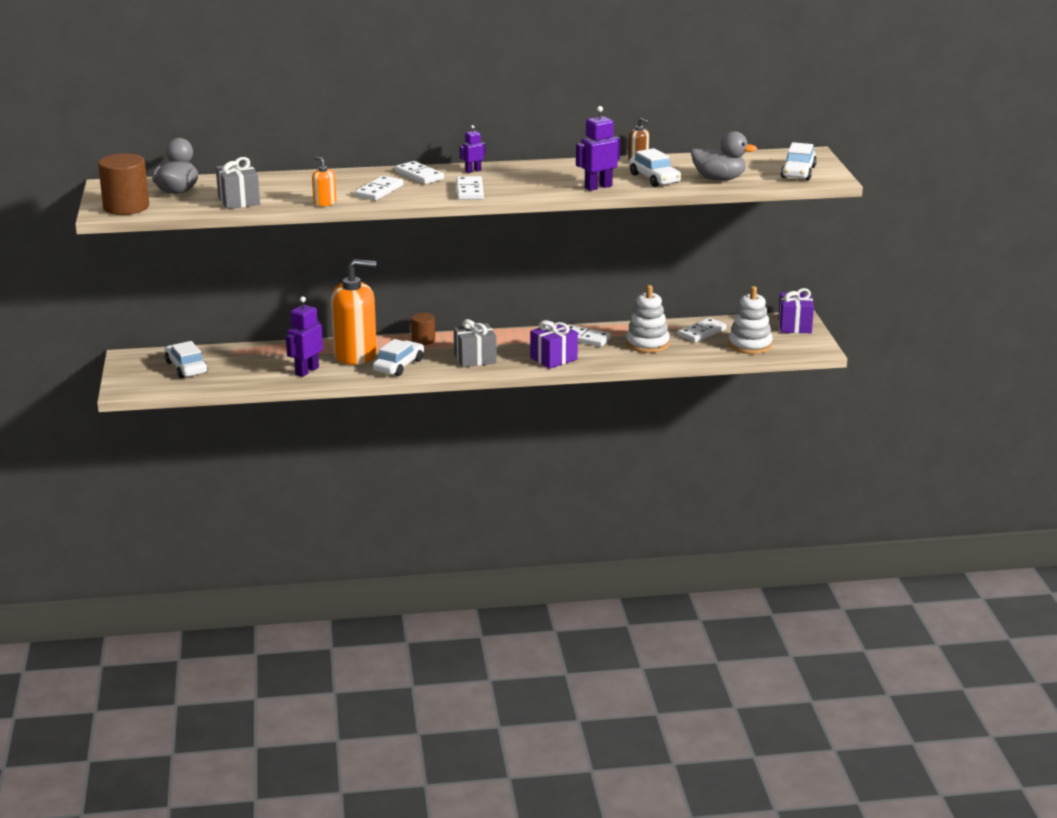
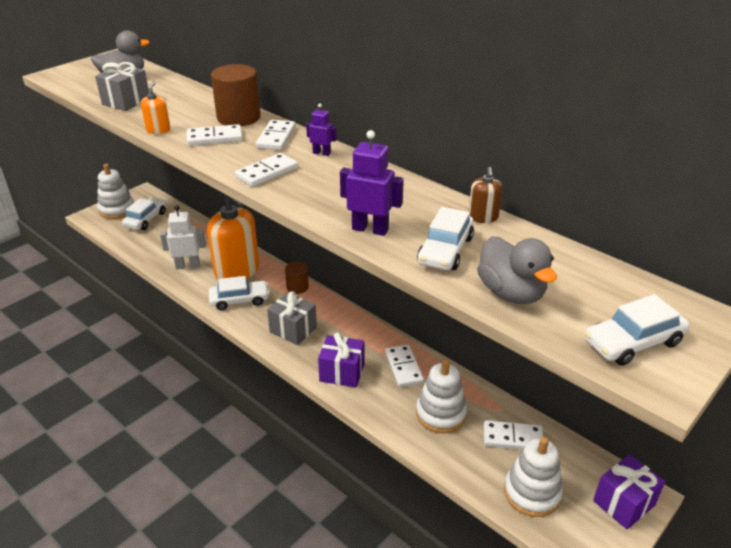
camera: 50 degrees right, 10 degrees up
(126, 207) = (70, 76): brown cylinder -> brown cylinder (238, 117)
(137, 375) = (117, 210): none -> white stacking toy
(307, 371) = (187, 266): purple robot -> white robot

